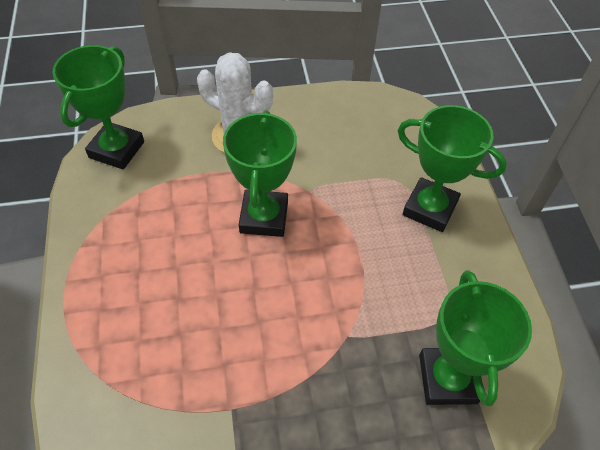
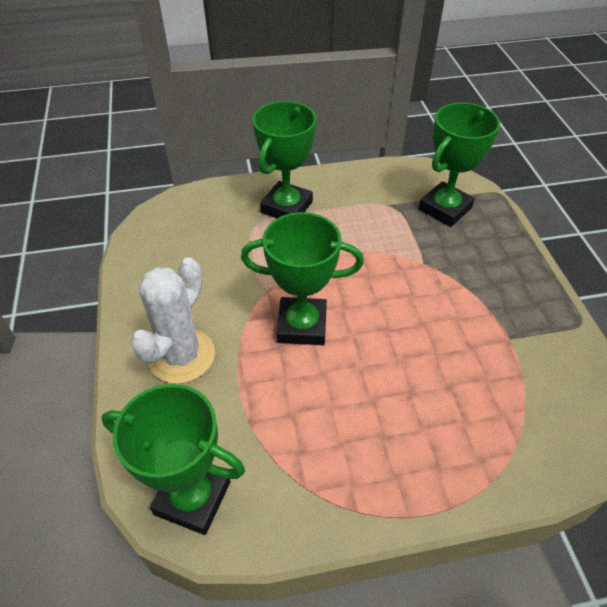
camera: 90 degrees left, 5 degrees down
(448, 379) = (445, 209): green trophy -> green trophy turned 45 degrees counterclockwise

